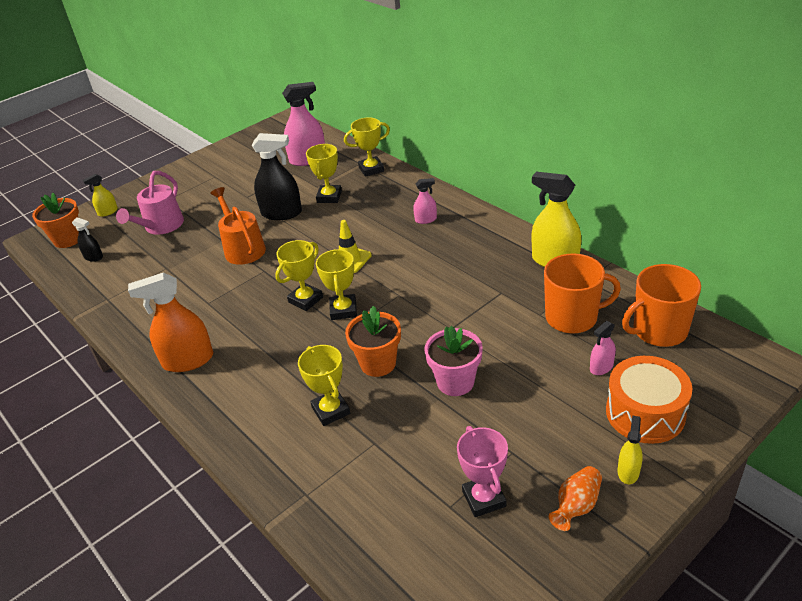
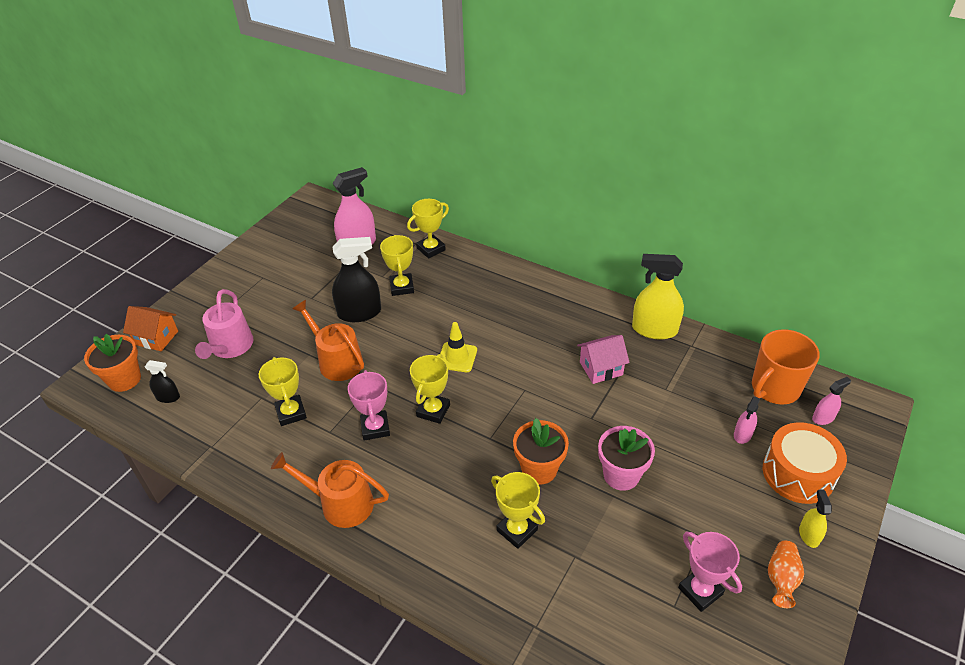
camera: 20 degrees left, 5 degrees up
(108, 212) = (156, 338): yellow spray bottle -> orange house
(188, 360) = (341, 503): orange spray bottle -> orange watering can
(248, 306) = (375, 428): none -> pink trophy
(343, 310) = (477, 416): yellow trophy -> yellow trophy (291, 413)
(426, 219) = (513, 301): pink spray bottle -> pink spray bottle (823, 418)
(482, 287) = (601, 368): none -> pink house
(572, 317) = (696, 387): orange mug -> none

